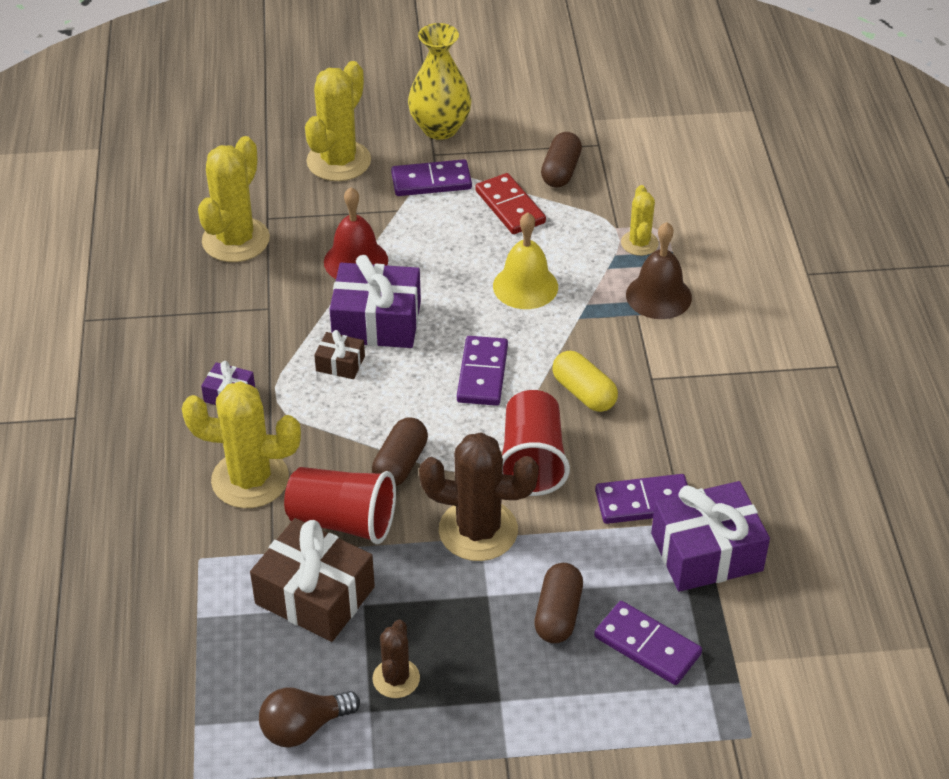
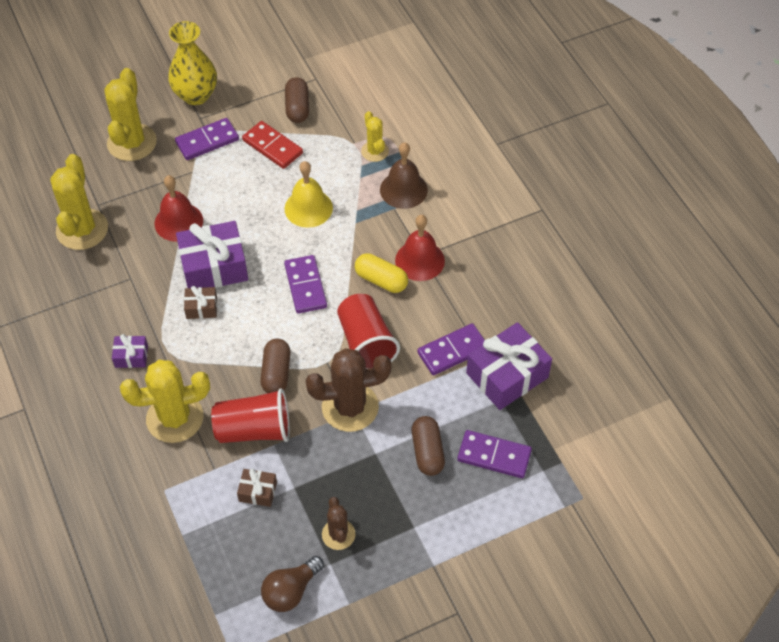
camera: 20 degrees left, 10 degrees up
(315, 595) = (258, 491): brown gift -> brown gift, size x0.49
(645, 383) = (420, 260): none -> red bell

